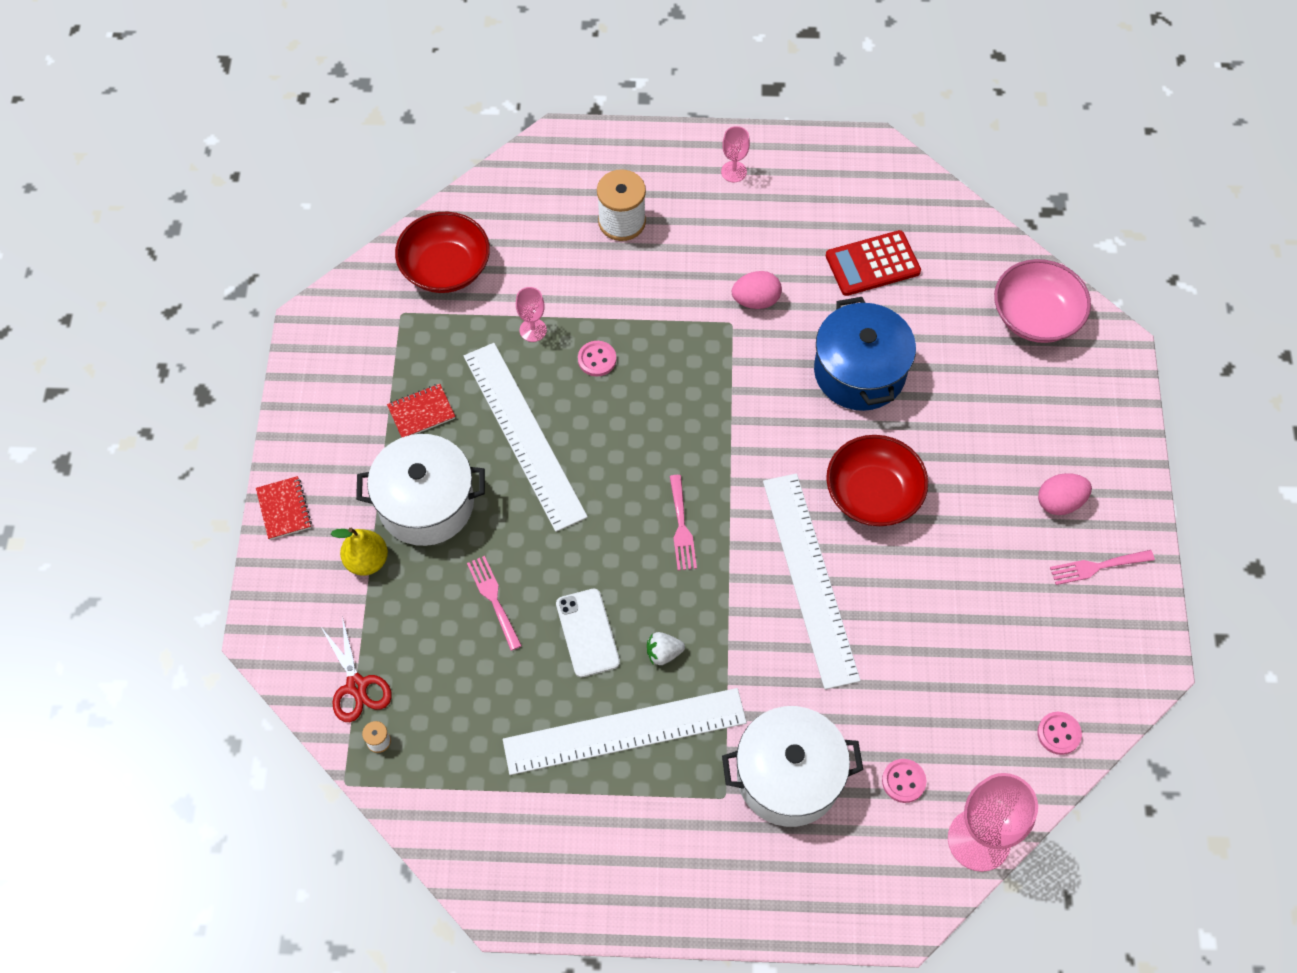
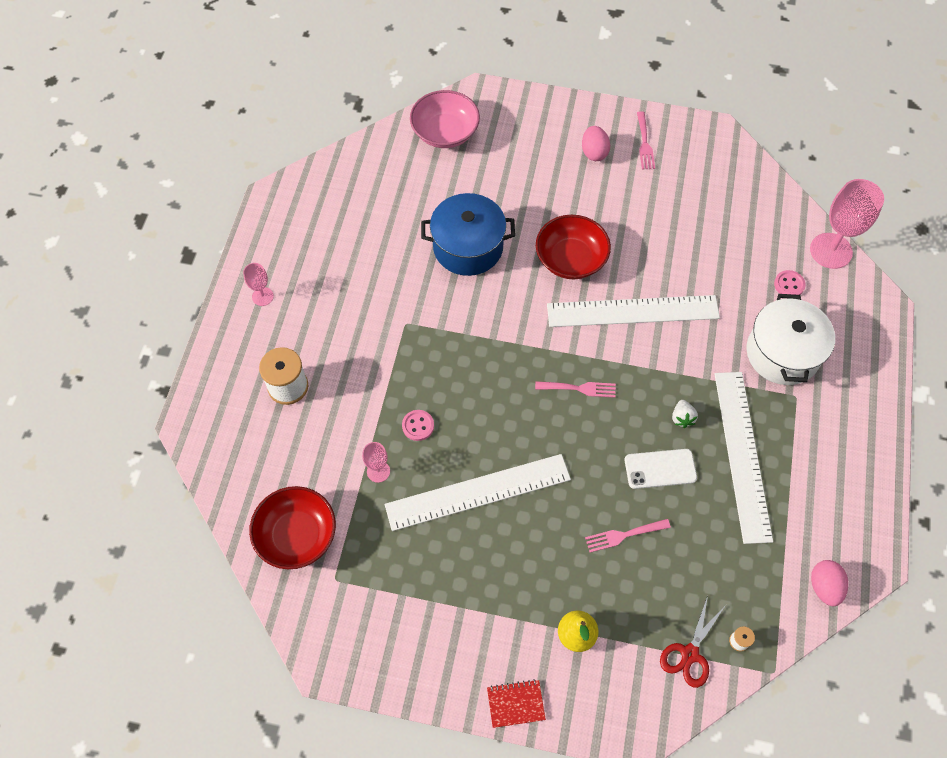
camera: 80 degrees left, 0 degrees up
(357, 686) = (690, 654): red scissors -> red scissors turned 135 degrees clockwise
(421, 412) = (440, 573): red notebook -> none
(426, 503) = (529, 579): white pot -> none
(756, 300) = (389, 303): pink egg -> pink egg (824, 587)
(872, 264) = (376, 220): red calculator -> none
(1058, 734) = (760, 191): pink button -> none

